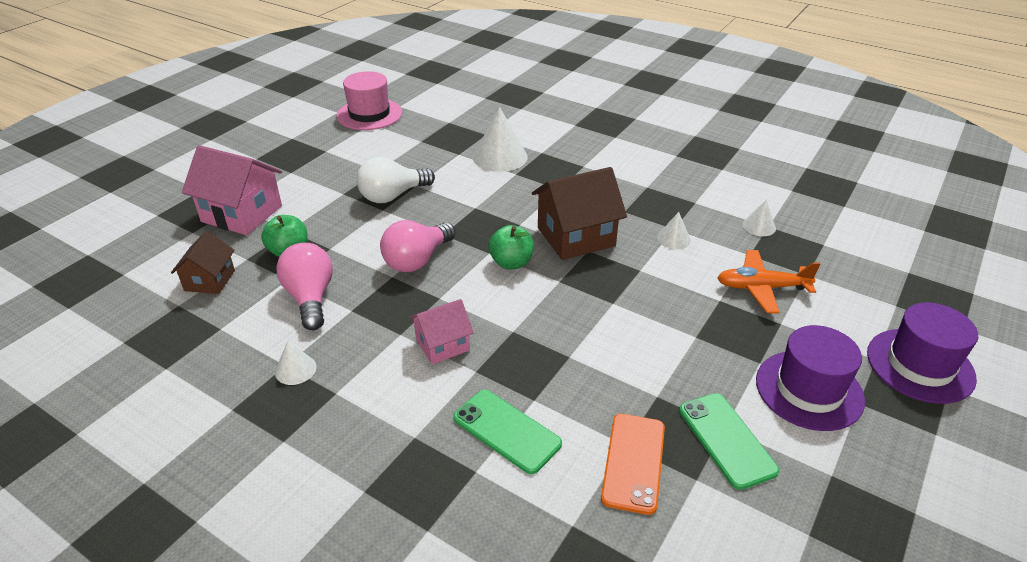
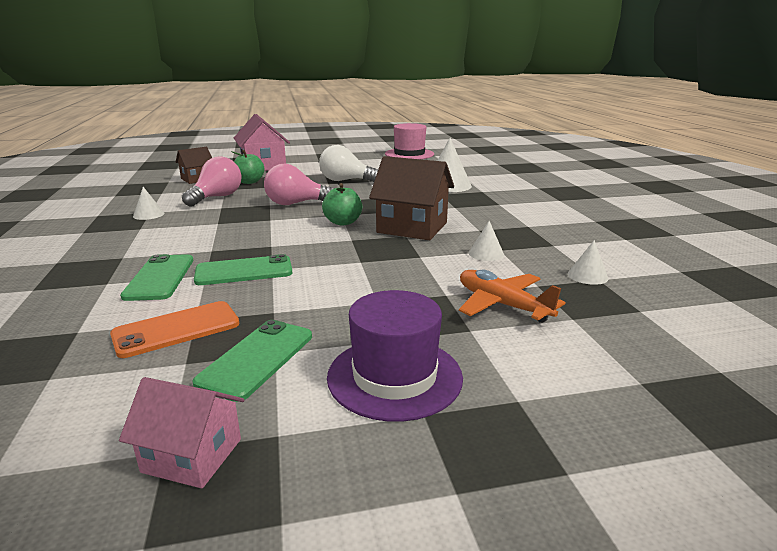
camera: 45 degrees right, 15 degrees down
(442, 344) = (224, 234): pink house -> pink house (192, 455)
(555, 374) = (244, 271): none -> green phone
(920, 365) = (565, 435): purple hat -> none

